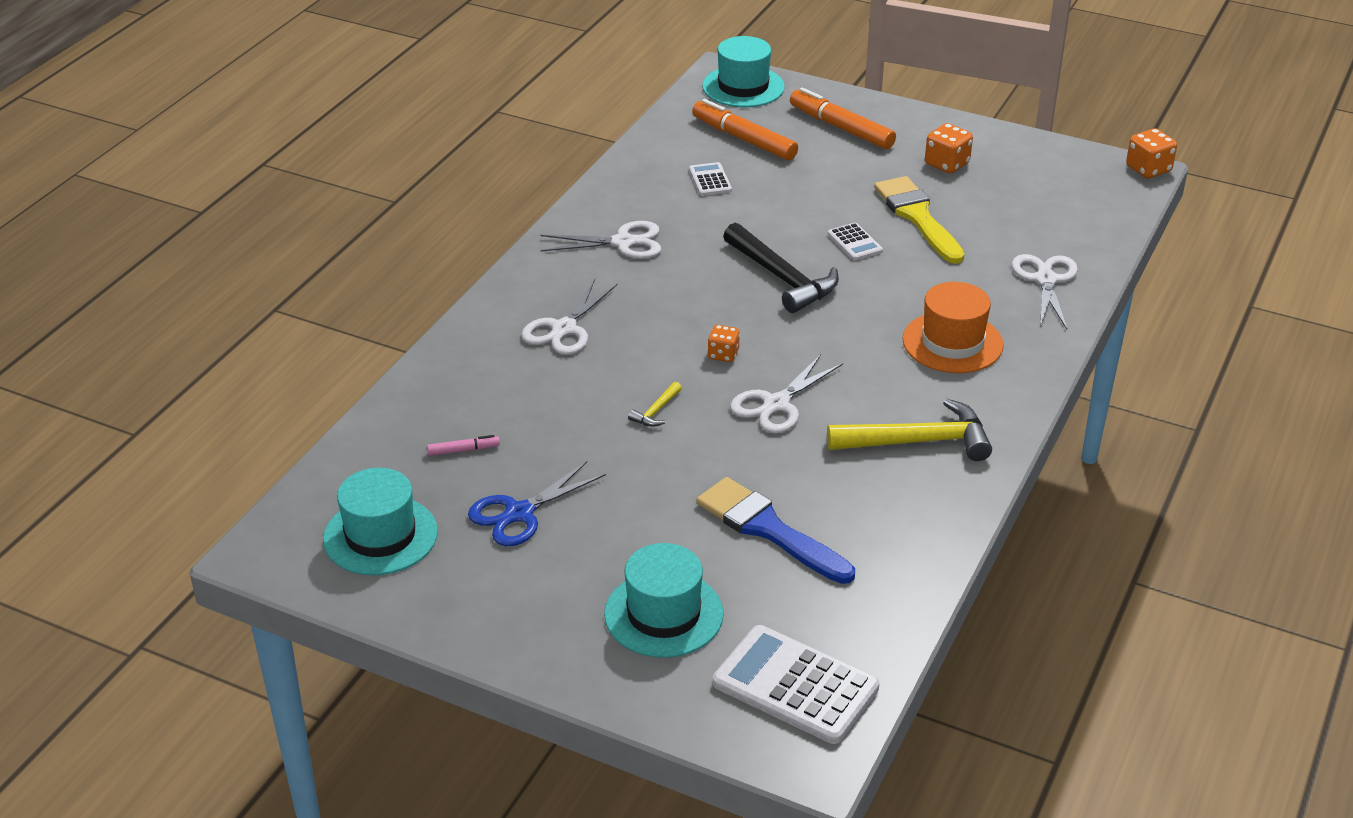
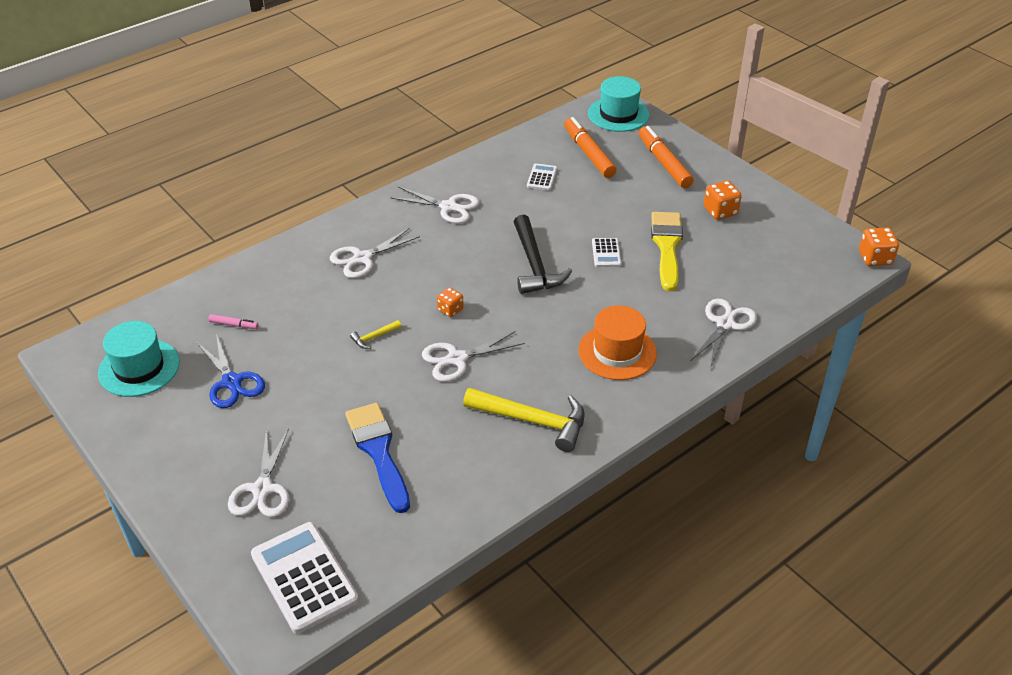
camera: 25 degrees right, 5 degrees up
(519, 513) = (232, 382): blue scissors -> blue scissors turned 105 degrees counterclockwise
(663, 614) = (262, 489): turquoise hat -> white scissors

